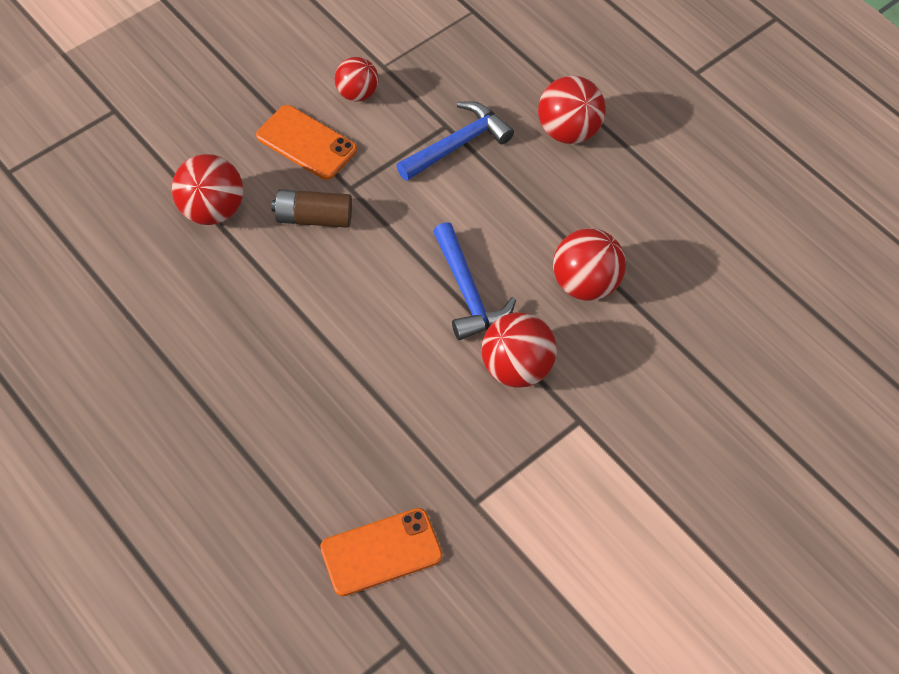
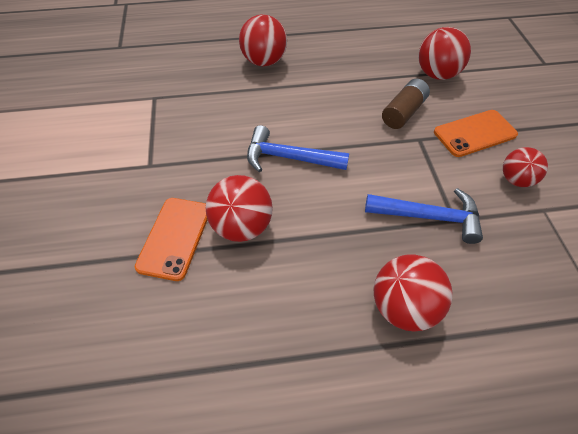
camera: 125 degrees right, 5 degrees down
(381, 552) = (168, 56): orange phone -> orange phone (175, 238)
(458, 144) = (429, 217): blue hammer -> blue hammer turned 75 degrees counterclockwise
(516, 368) = (213, 154): red ball -> red ball (264, 61)

